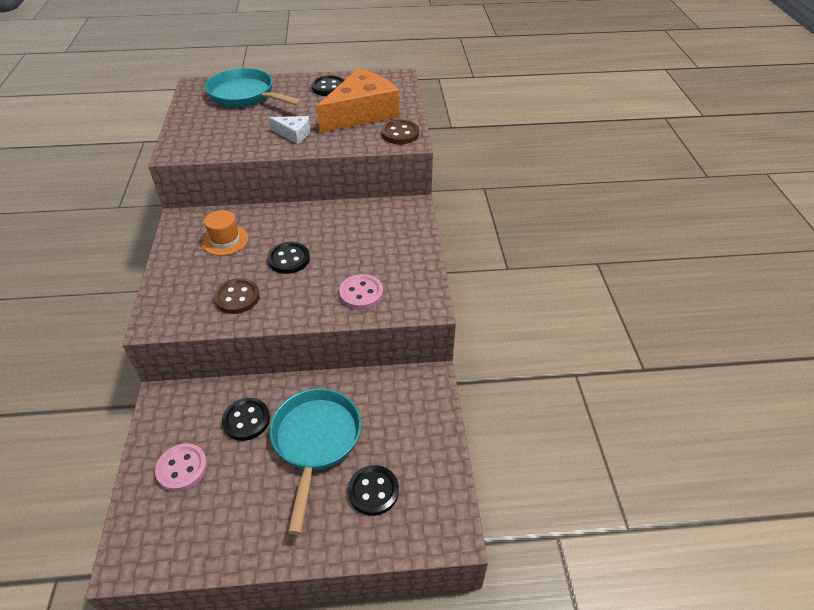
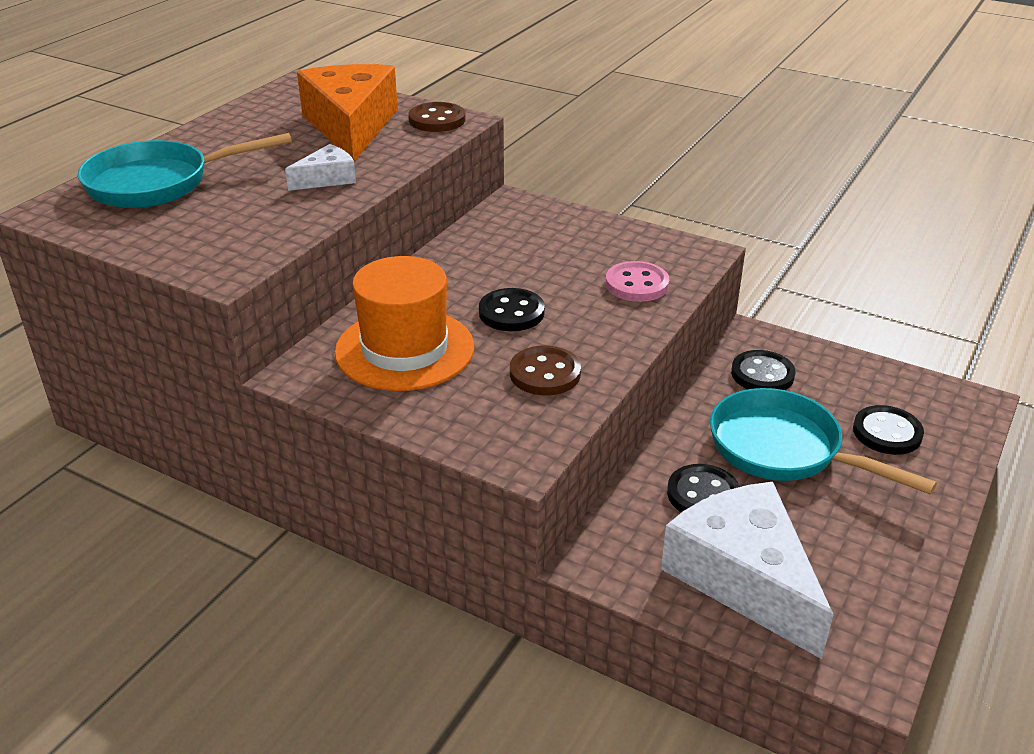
camera: 55 degrees left, 10 degrees down
(182, 468) = (743, 578): pink button -> white cheese
(225, 240) = (404, 349): orange hat -> orange hat, size x1.77
(329, 87) = (247, 126): black button -> black button (762, 374)

